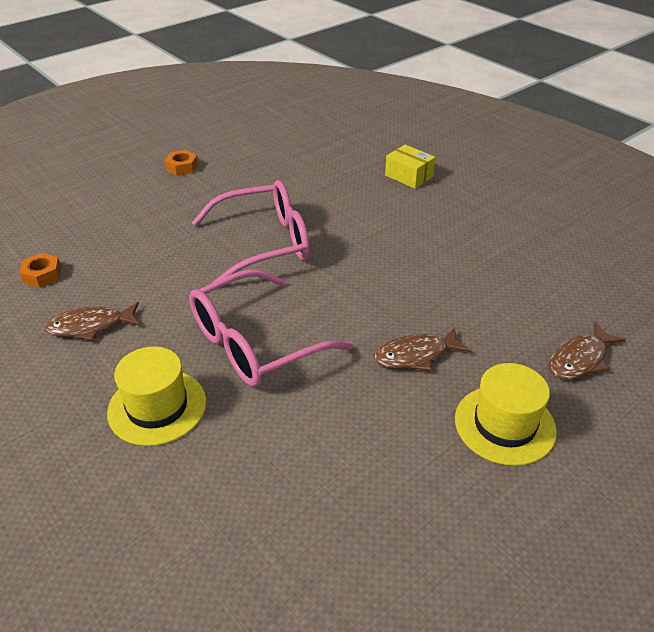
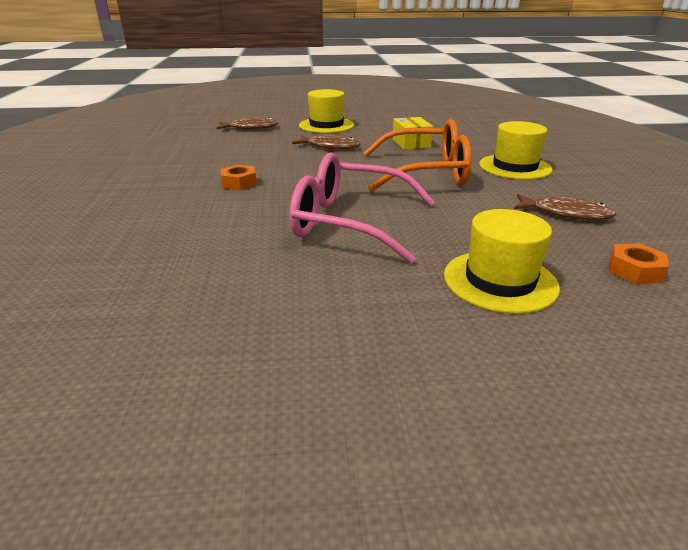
camera: 145 degrees left, 10 degrees down
(133, 234) = (500, 281): none -> yellow hat
(182, 167) = (355, 378): orange nut -> orange nut (239, 183)
(254, 343) = (426, 173): pink glasses -> orange glasses
(409, 176) = (99, 231): yellow box -> yellow box (411, 143)

